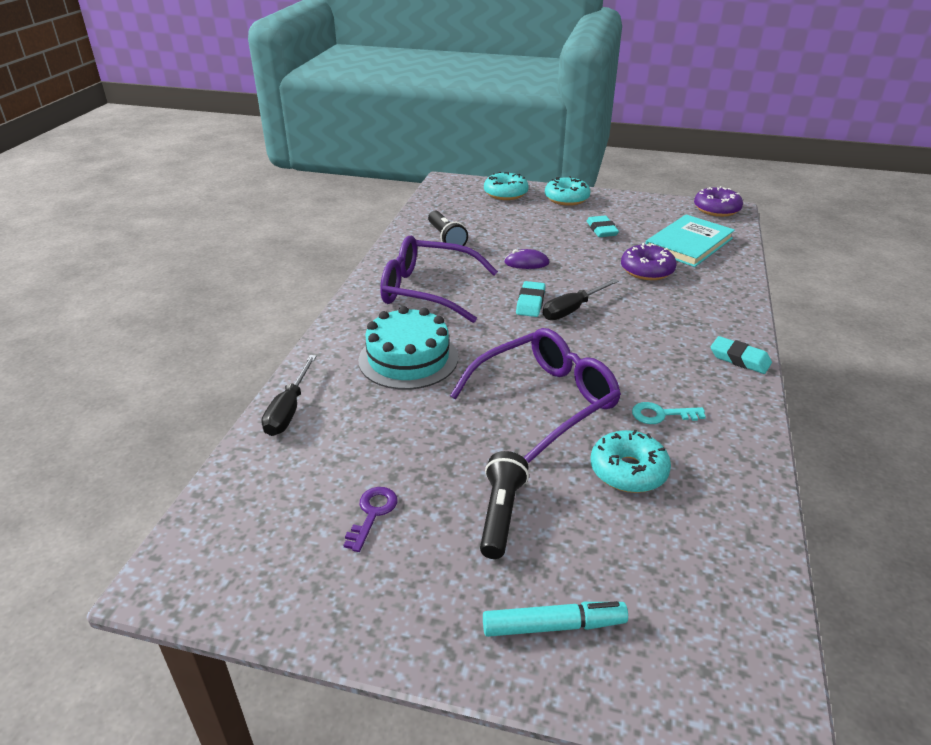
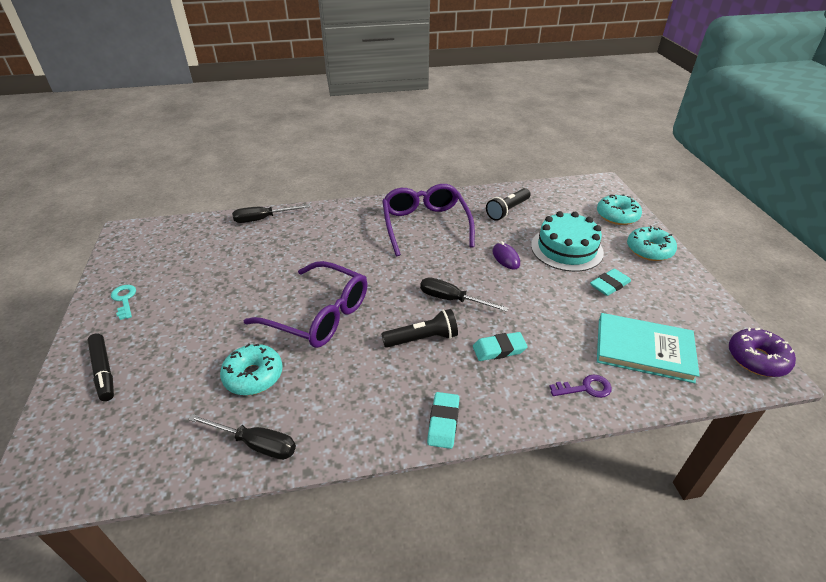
camera: 65 degrees right, 5 degrees up
(372, 513) = (184, 276): purple key -> purple key (585, 388)
(408, 359) = (336, 243): turquoise cake -> turquoise cake (566, 249)
(500, 514) = (194, 325): black flashlight -> black flashlight (422, 339)
(530, 302) = (445, 275): turquoise eraser -> turquoise eraser (499, 349)
(553, 626) = (103, 371): turquoise marker -> black marker
(647, 270) = (558, 330): purple donut -> none
(661, 414) = (330, 382): turquoise key -> turquoise key (124, 299)
(736, 485) = (256, 444): none -> black screwdriver

